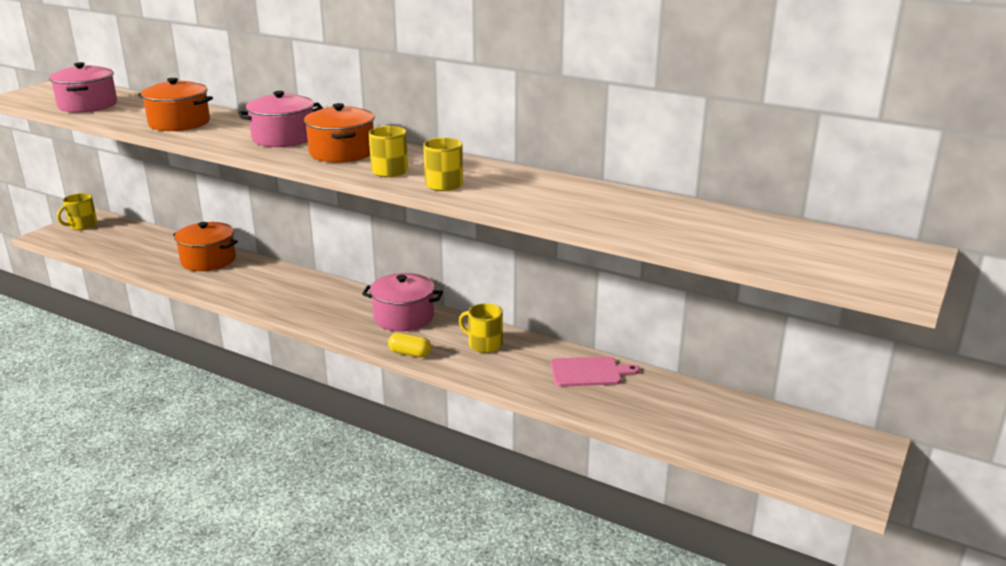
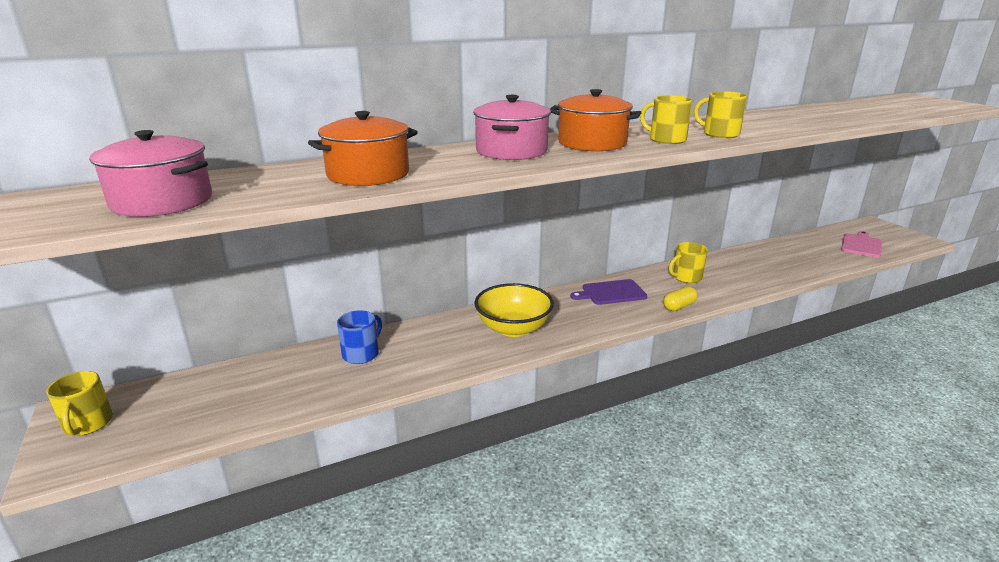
camera: 55 degrees left, 0 degrees up
(208, 260) = (361, 354): orange pot -> blue mug
(293, 296) = (513, 328): none -> yellow bowl
(403, 317) = (611, 293): pink pot -> purple cutting board
(589, 372) = (753, 259): pink cutting board -> pink cutting board (861, 245)

